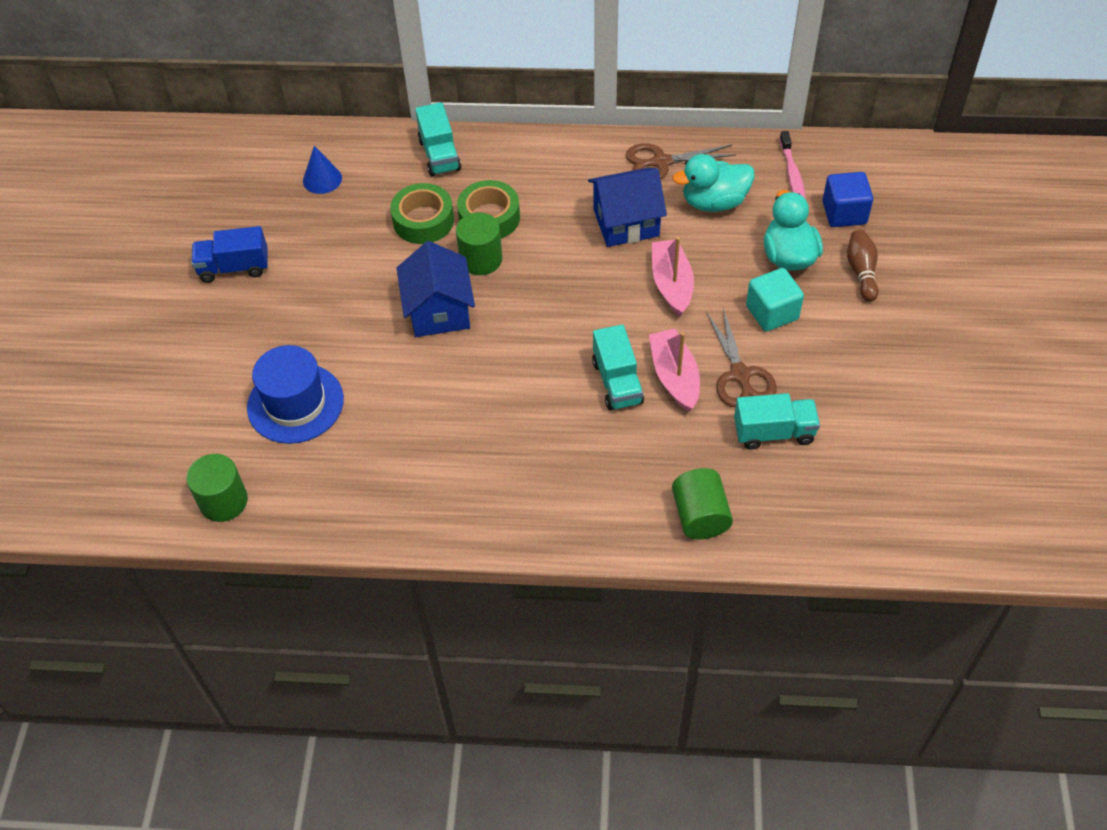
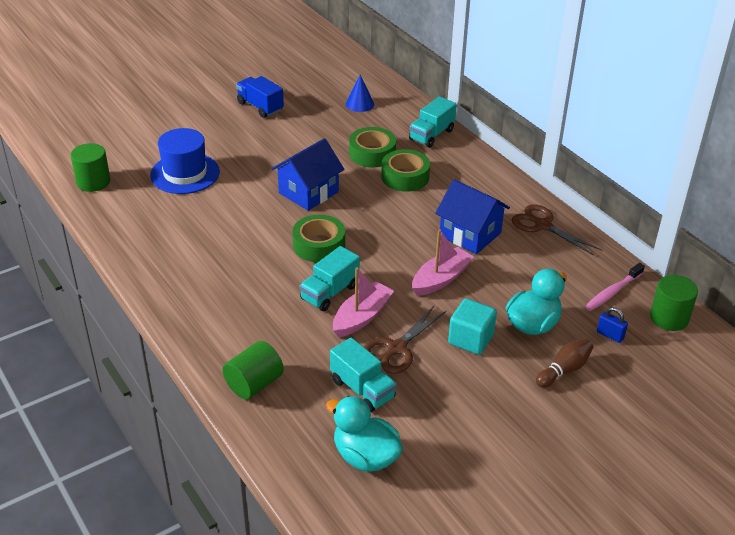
camera: 50 degrees right, 15 degrees down
(481, 259) = (367, 189): green cylinder -> green cylinder (669, 318)
(535, 350) = (319, 245): none -> green tape
(714, 202) = (538, 265): turquoise duck -> turquoise duck (365, 456)
(844, 213) = (610, 335): blue cube -> blue padlock

